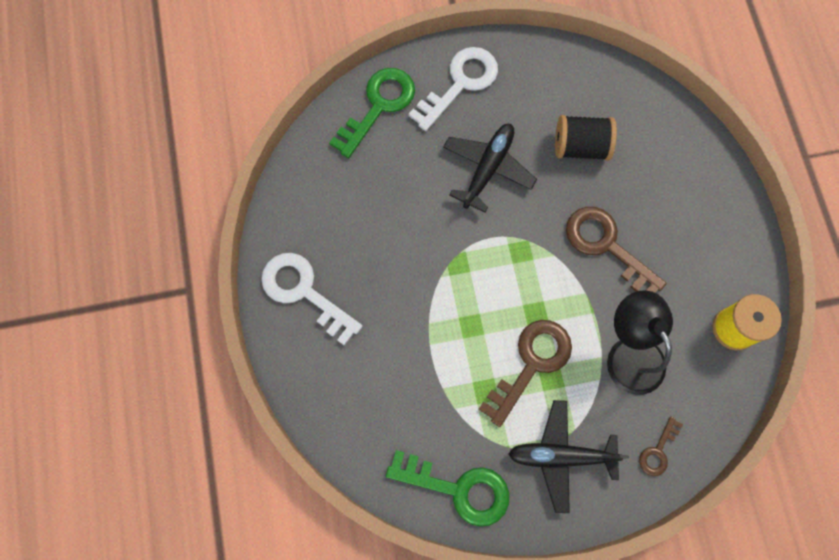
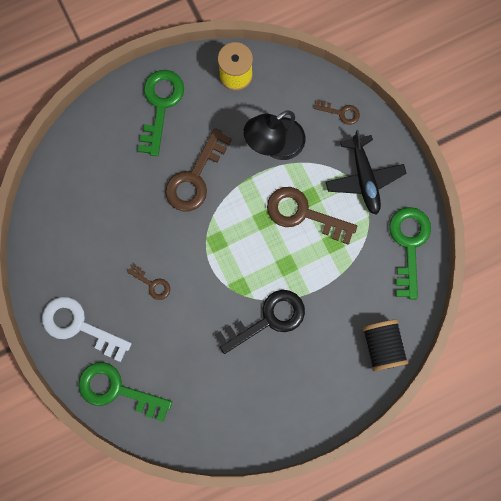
camera: 105 degrees left, 5 degrees up
(304, 292) = (296, 403): white key -> none
(411, 286) = (267, 319): none -> black key
(487, 168) = (152, 284): black plane -> brown key
(580, 147) = (114, 214): black spool -> black spool (382, 346)
(707, 228) = (160, 106): none -> green key

